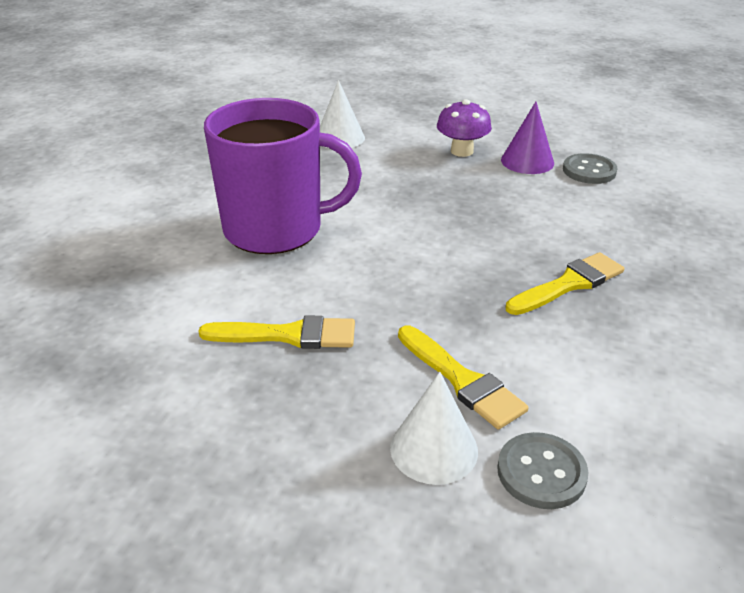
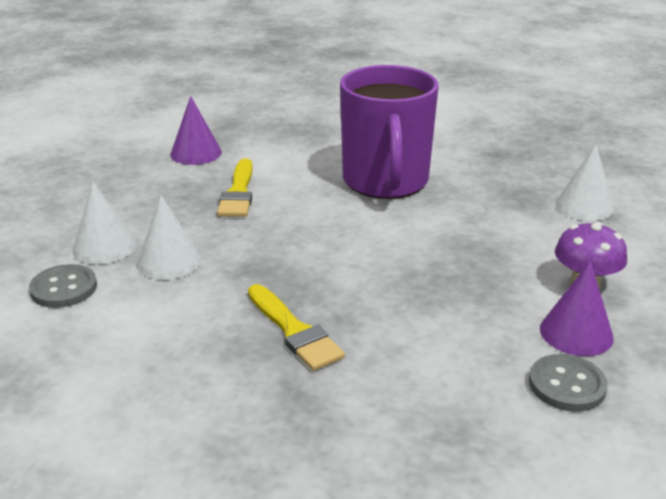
camera: 90 degrees right, 5 degrees down
(149, 386) = (196, 153): none -> purple cone
(462, 380) = (169, 261): yellow brush -> white cone

